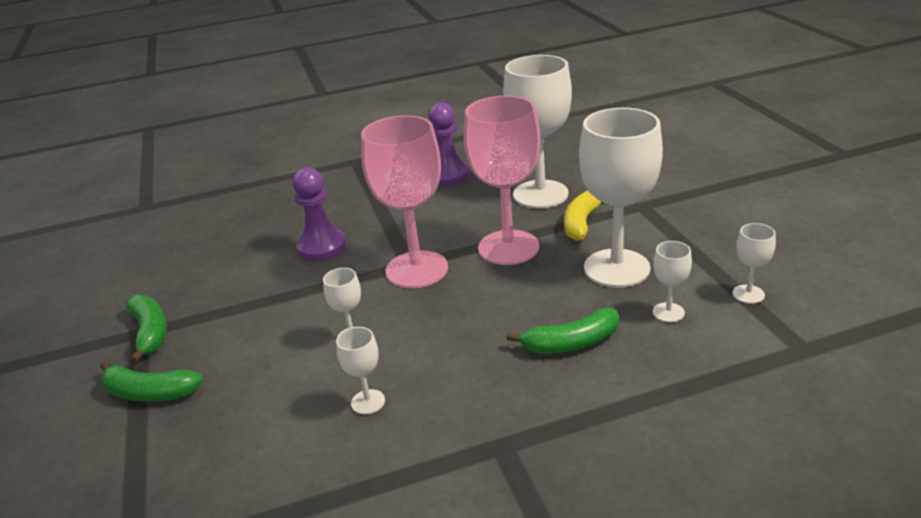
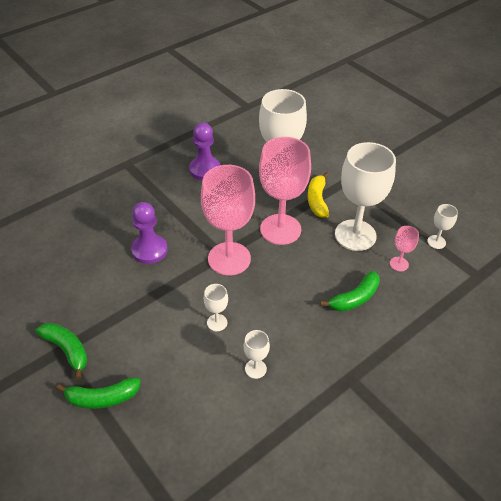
camera: 25 degrees left, 15 degrees up
(668, 312) = (399, 264): white goblet -> pink goblet

